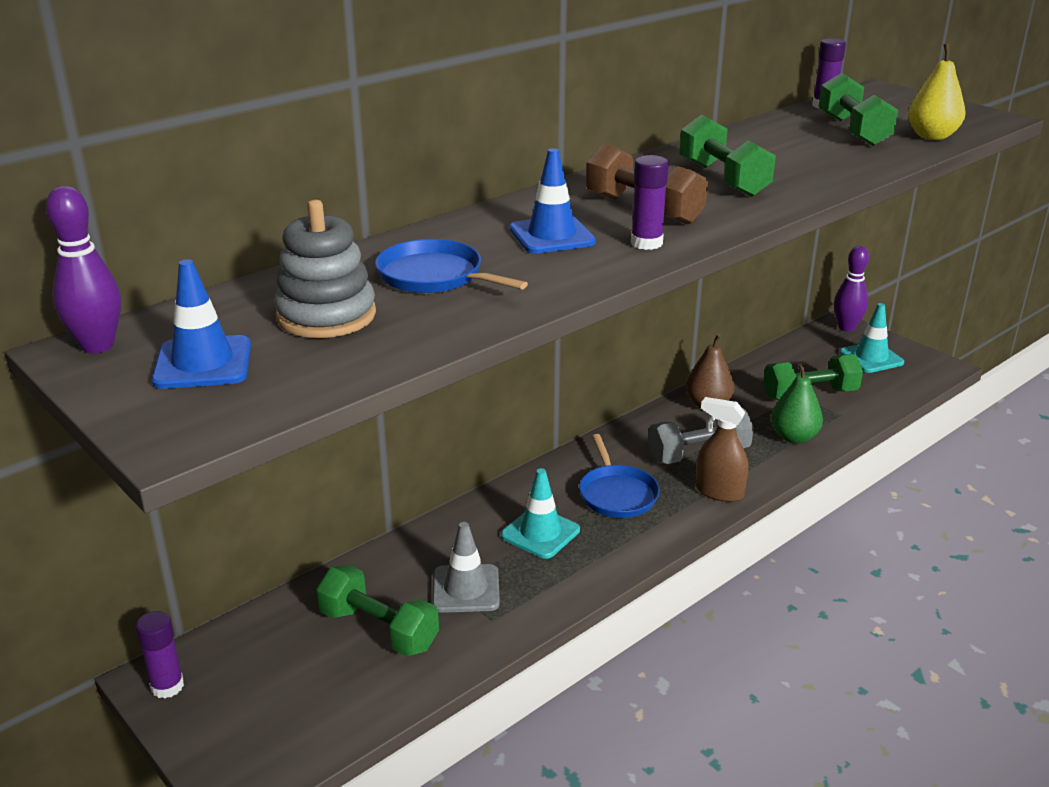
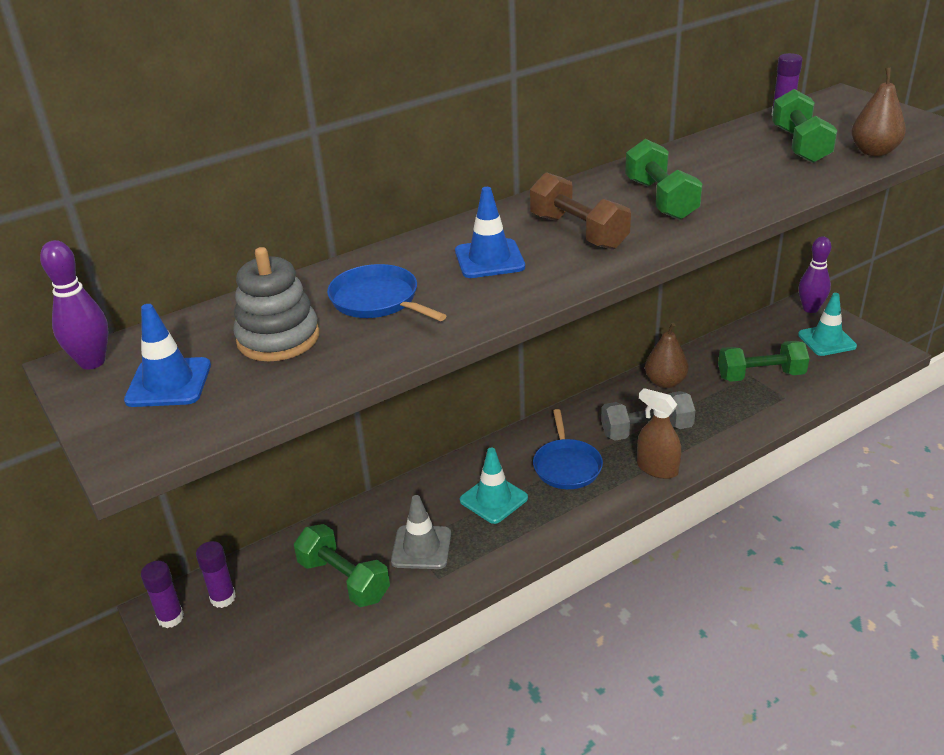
camera: 10 degrees right, 5 degrees up
(646, 243) = (570, 269): purple glue stick -> purple glue stick (223, 598)
(794, 437) = (736, 418): green pear -> none
(932, 136) = (874, 152): yellow pear -> brown pear

